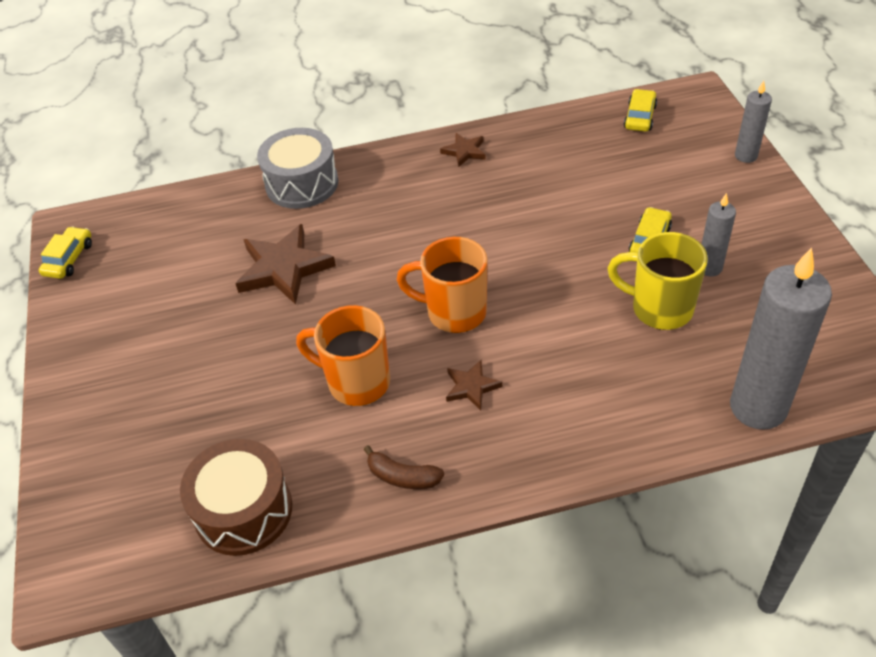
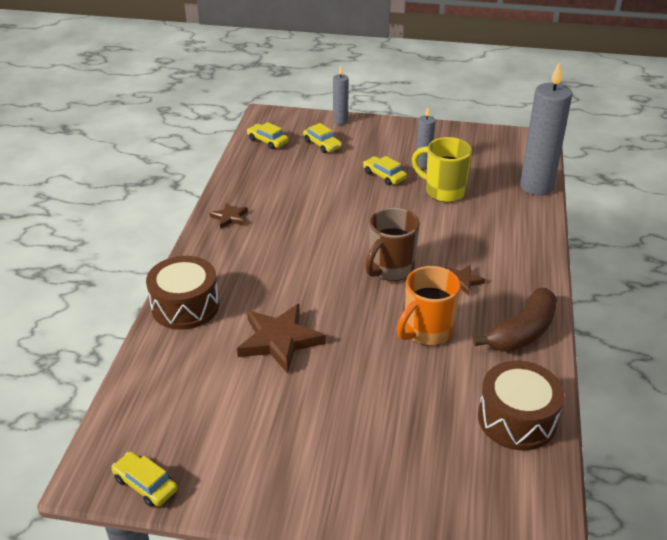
camera: 70 degrees left, 10 degrees down
(302, 183) = (185, 306): grey drum -> brown drum
(402, 477) = (522, 332): brown banana -> brown banana, size x1.80
(454, 312) = (390, 269): orange mug -> brown mug
(659, 308) = (443, 191): yellow mug -> yellow mug turned 75 degrees clockwise
(673, 161) = (322, 144): none -> yellow car

